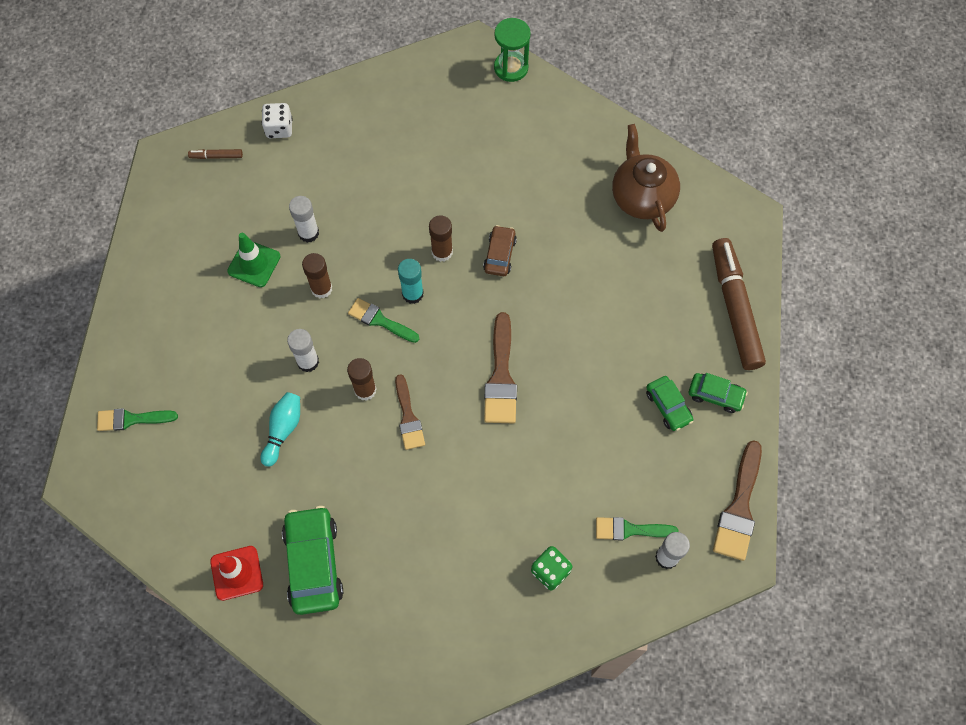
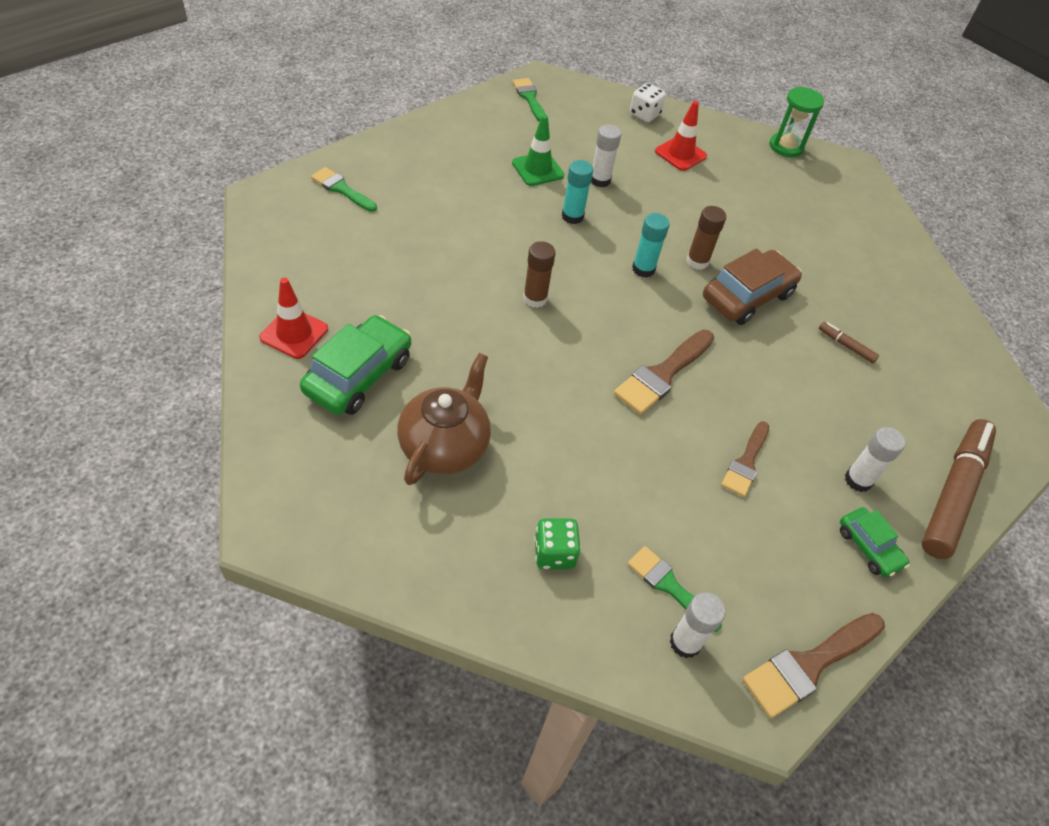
camera: 35 degrees right, 15 degrees down
(216, 156) = (580, 100): brown marker -> brown marker (846, 346)
(283, 430) = (441, 275): turquoise bowling pin -> none
(308, 362) = (510, 250): white glue stick -> white glue stick (858, 480)
(321, 288) = (572, 216): brown glue stick -> turquoise glue stick
(342, 150) = (680, 154): none -> red traffic cone
(380, 320) = (597, 266): green brush -> green brush (529, 98)
(408, 417) = (550, 341): brown brush -> brown brush (746, 462)
(500, 255) = (747, 296): brown car -> brown car, size x1.76
(511, 67) = (876, 195): green hourglass -> green hourglass (786, 147)
(642, 197) = (925, 348): brown teapot -> brown teapot (445, 446)
(668, 406) = (807, 517): green car -> none

